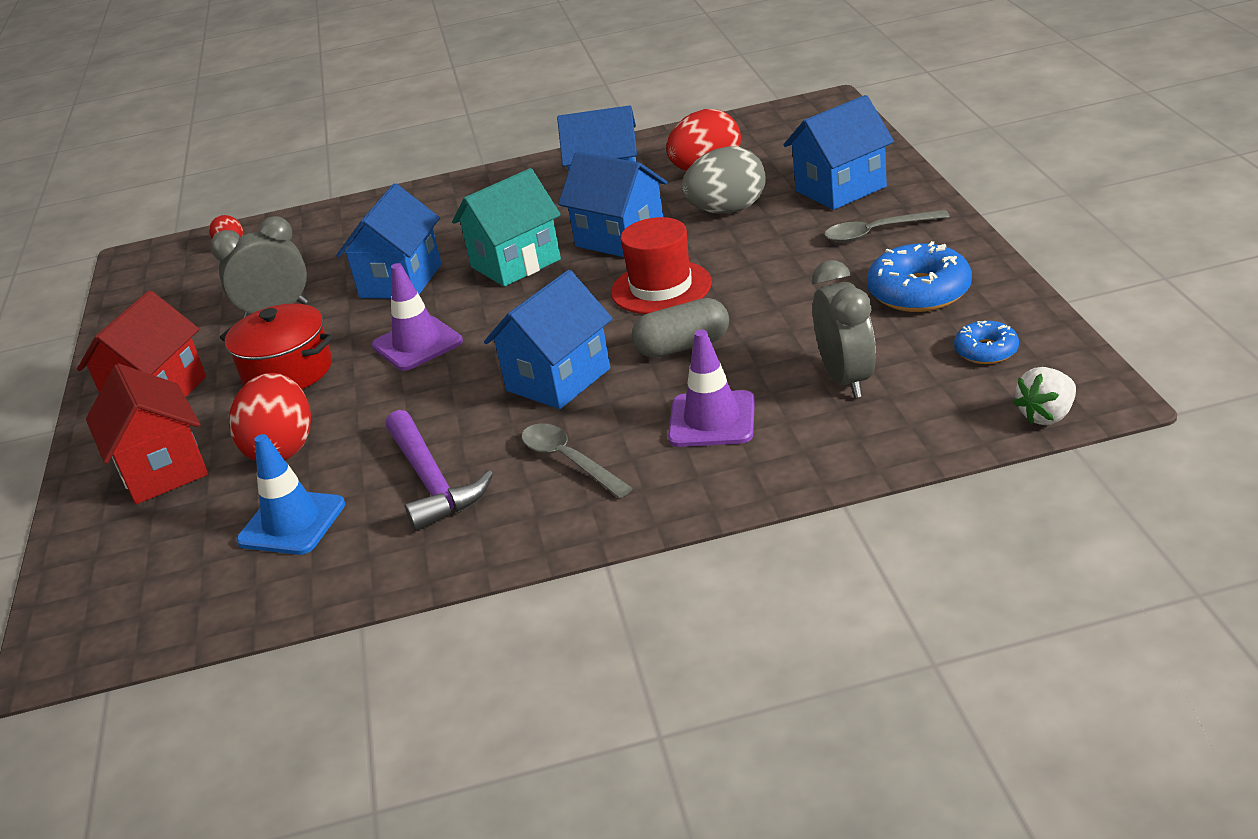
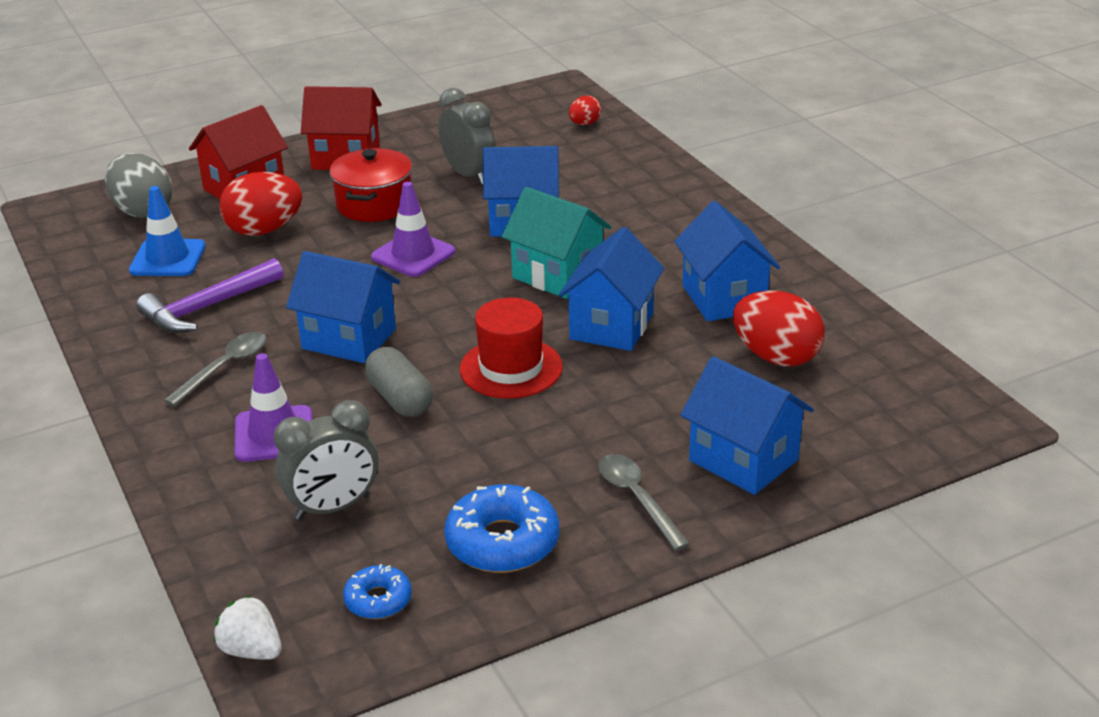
camera: 70 degrees right, 0 degrees up
(727, 210) = (680, 385): grey egg -> grey egg (143, 211)

